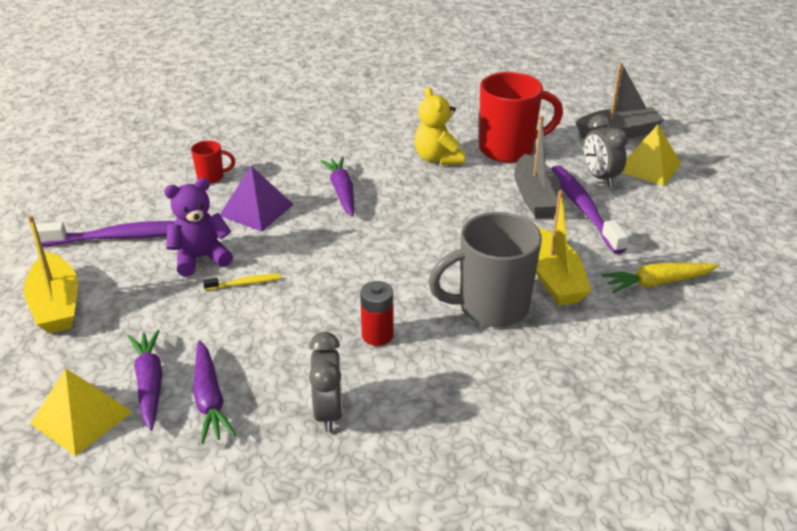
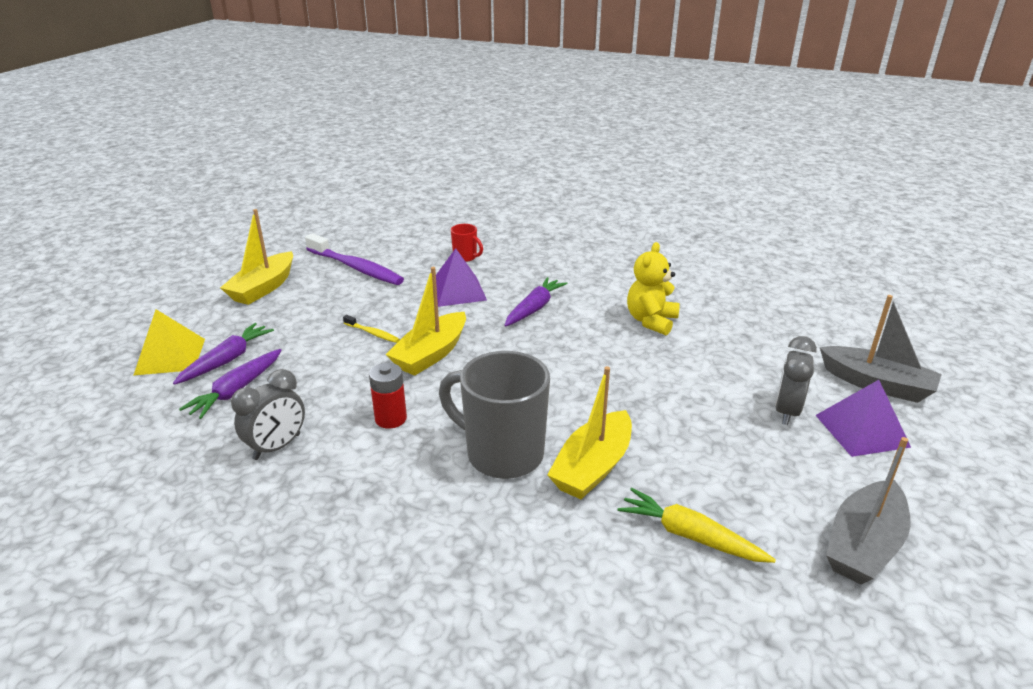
camera: 45 degrees right, 5 degrees down
(201, 258) = (375, 303): purple teddy bear -> none
(323, 271) = (431, 354): none -> yellow boat
(508, 149) = (728, 344): red mug -> none
(535, 198) = (688, 394): grey boat -> grey boat (863, 545)
(583, 208) = (722, 428): purple toothbrush -> none
(648, 167) = (861, 430): yellow pyramid -> purple pyramid

